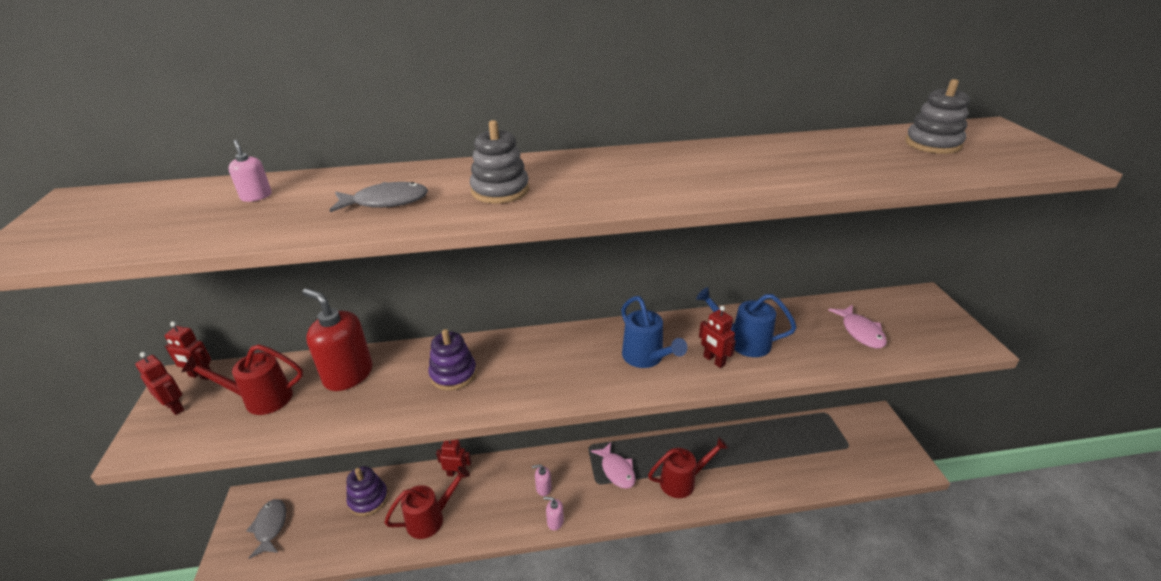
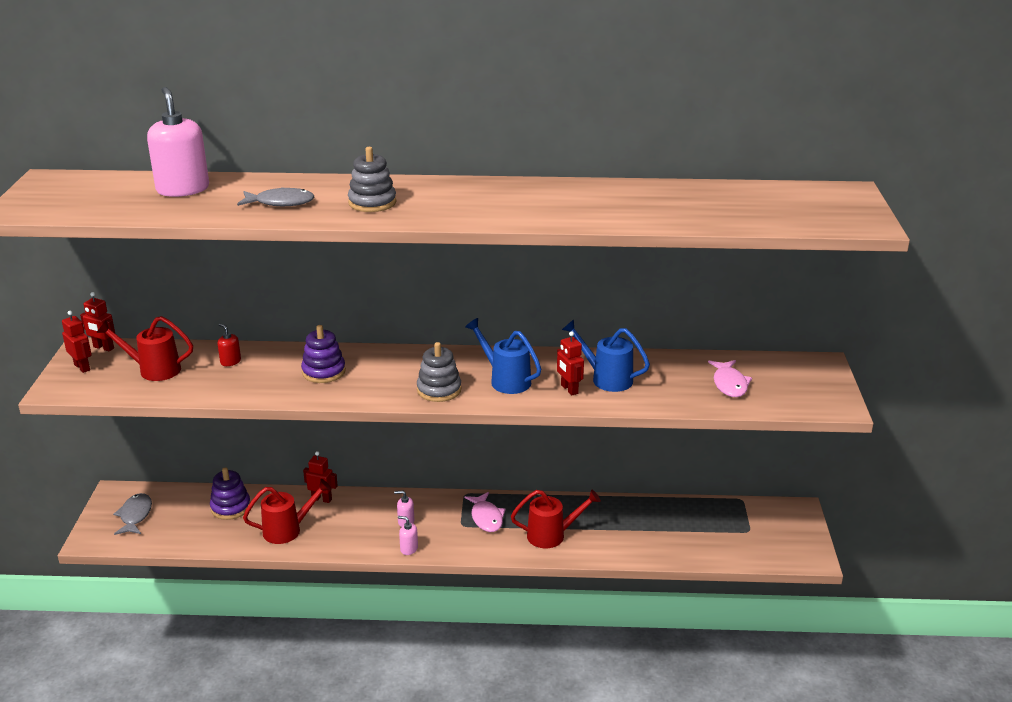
camera: 10 degrees right, 5 degrees down
(256, 196) = (183, 189): pink soap dispenser -> pink soap dispenser, size x2.22
(348, 375) = (230, 361): red soap dispenser -> red soap dispenser, size x0.45
(646, 358) = (506, 380): blue watering can -> blue watering can turned 150 degrees clockwise
(932, 144) = (772, 200): grey stacking toy -> grey stacking toy (439, 390)

